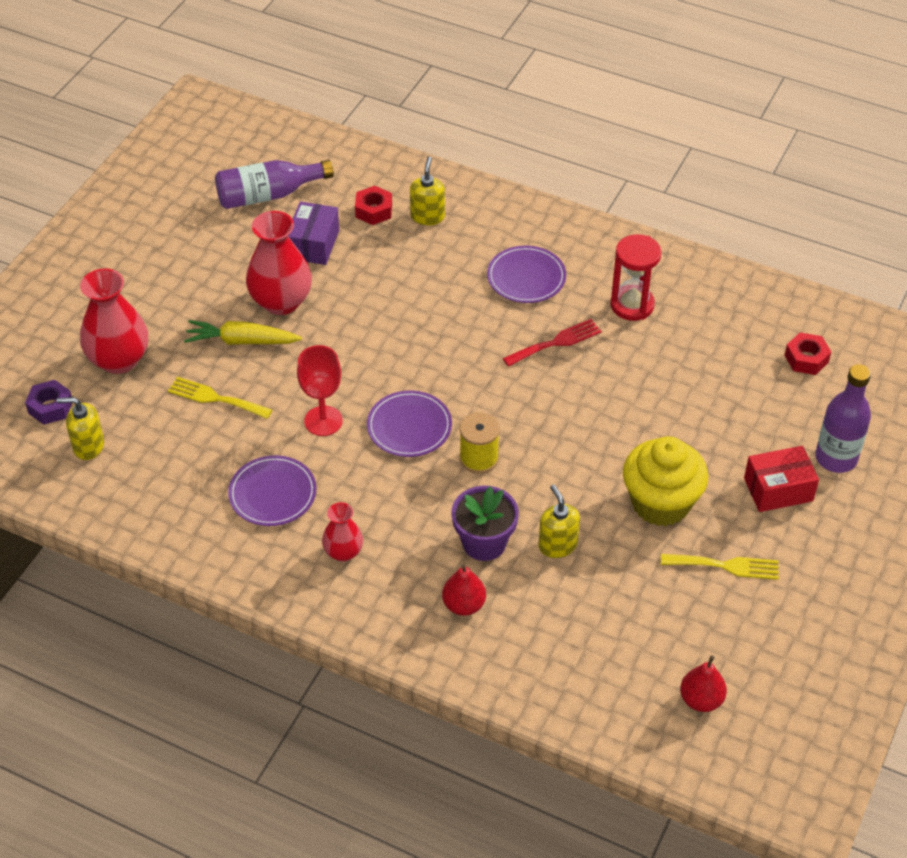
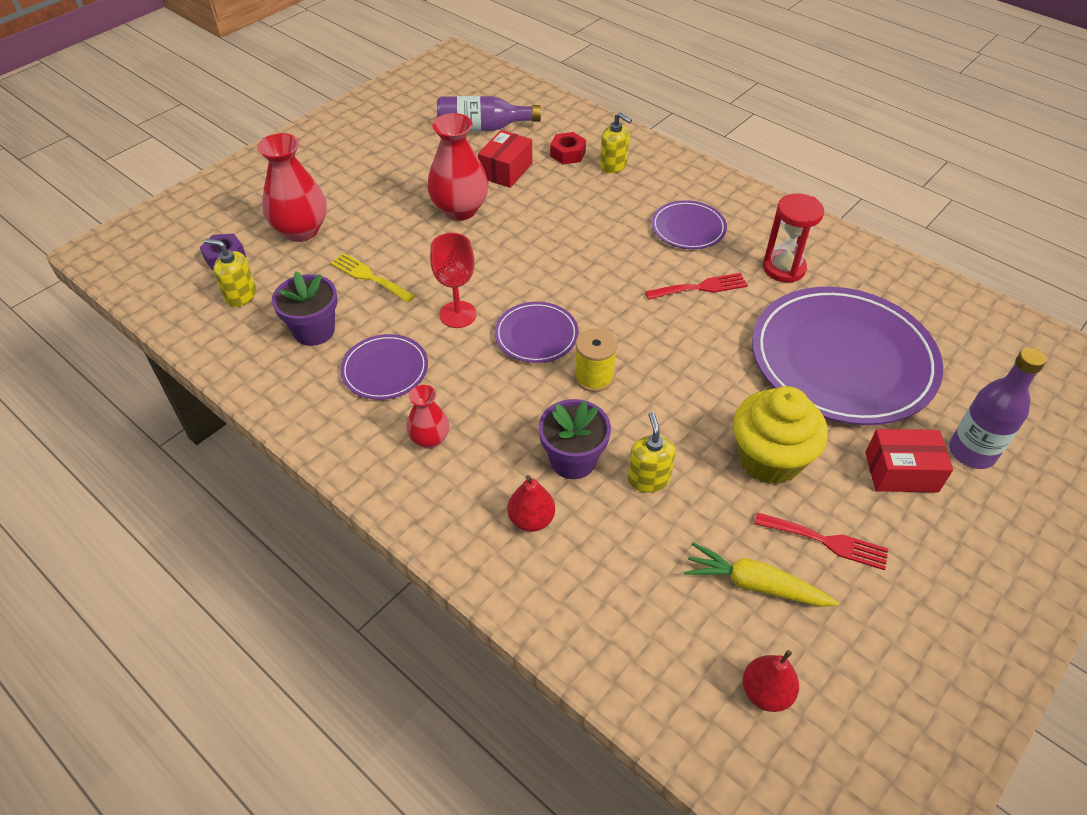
camera: 15 degrees right, 0 degrees up
(183, 468) = (314, 331): none -> purple flower pot
(241, 341) = (412, 235): yellow carrot -> yellow carrot (754, 585)
(313, 244) = (506, 170): purple box -> red box
(427, 216) = (613, 165): yellow soap dispenser -> yellow soap dispenser turned 105 degrees clockwise
(707, 391) = (842, 359): none -> purple plate
(725, 566) = (826, 541): yellow fork -> red fork
(806, 359) = (953, 348): red nut -> none

